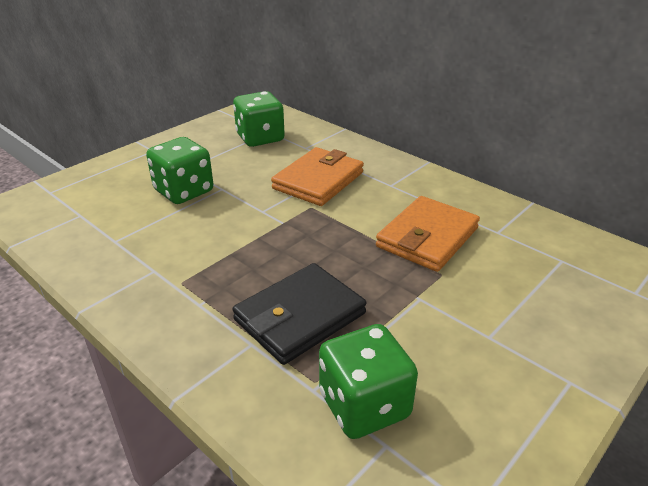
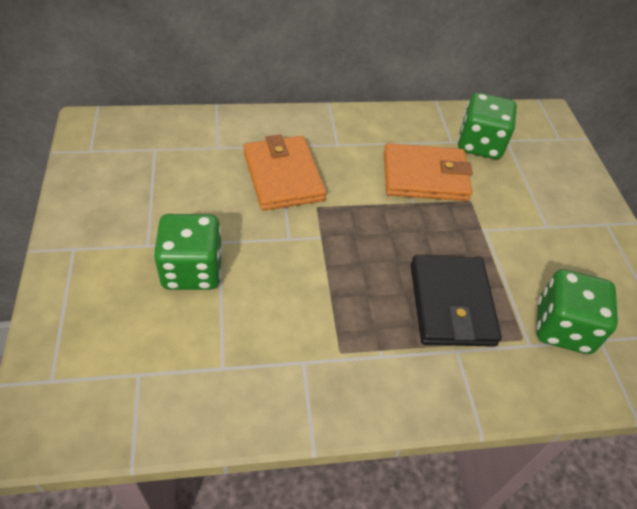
camera: 55 degrees left, 15 degrees up
(260, 138) = (160, 162): green dice -> green dice (479, 144)
(427, 237) = (425, 176): orange wallet -> orange wallet turned 75 degrees counterclockwise

